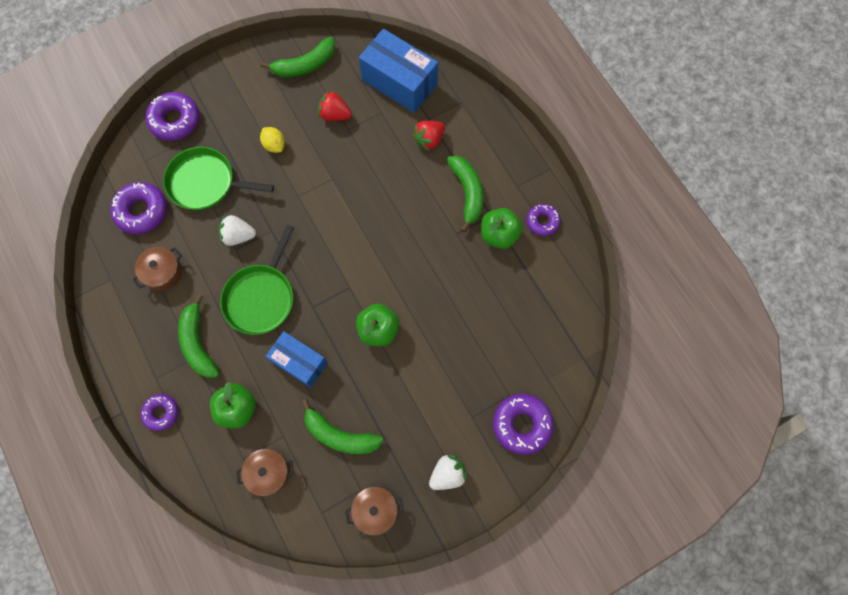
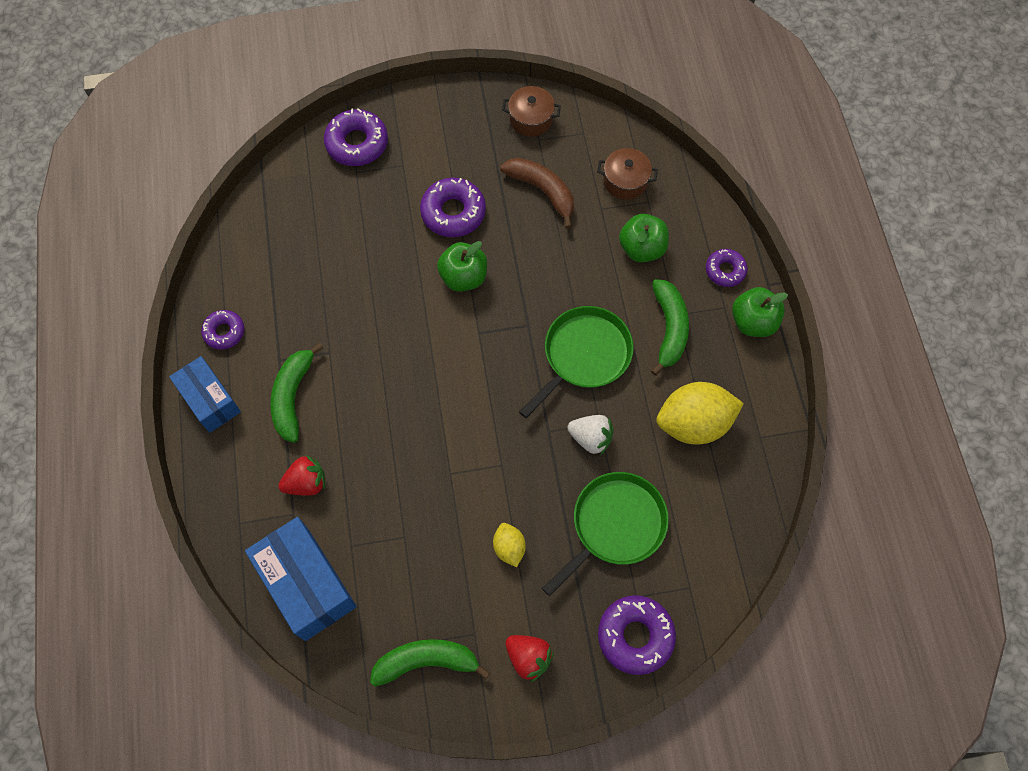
camera: 160 degrees left, 5 degrees down
(142, 211) = (706, 513): purple donut -> purple donut (453, 212)
(163, 273) = (693, 423): brown pot -> yellow lemon
(205, 183) = (615, 525): green pan -> green pan turned 75 degrees counterclockwise
(299, 362) = (561, 272): blue box -> blue box (210, 400)
(335, 115) = (413, 564): red strawberry -> red strawberry (528, 657)
(340, 435) = (542, 191): green banana -> brown banana
(447, 474) = (449, 126): white strawberry -> none
(499, 235) = (282, 334): green apple -> green apple (753, 322)

